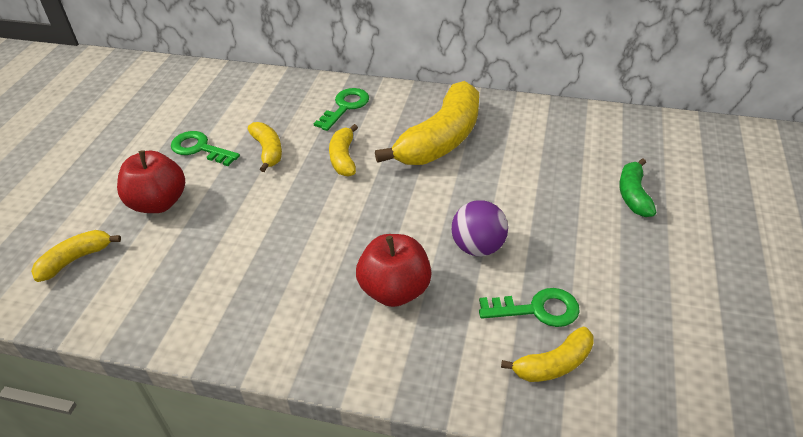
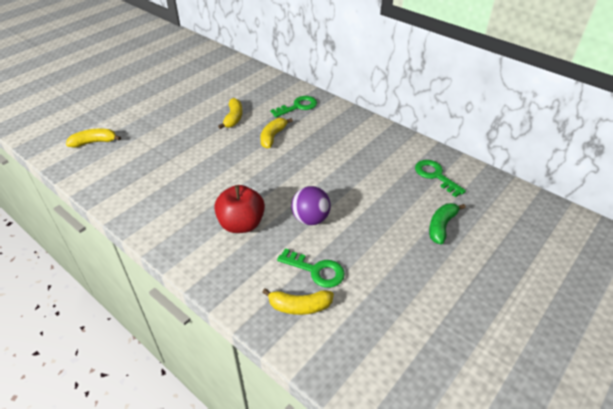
camera: 25 degrees right, 0 degrees up
(158, 203) = (155, 127): red apple -> none
(200, 148) = (198, 104): green key -> green key (435, 176)
(441, 140) = (341, 146): yellow banana -> none

